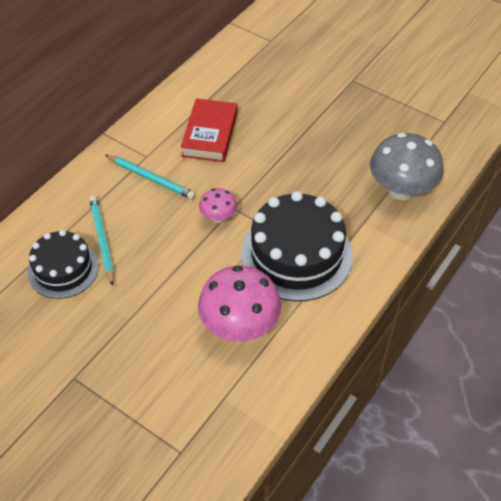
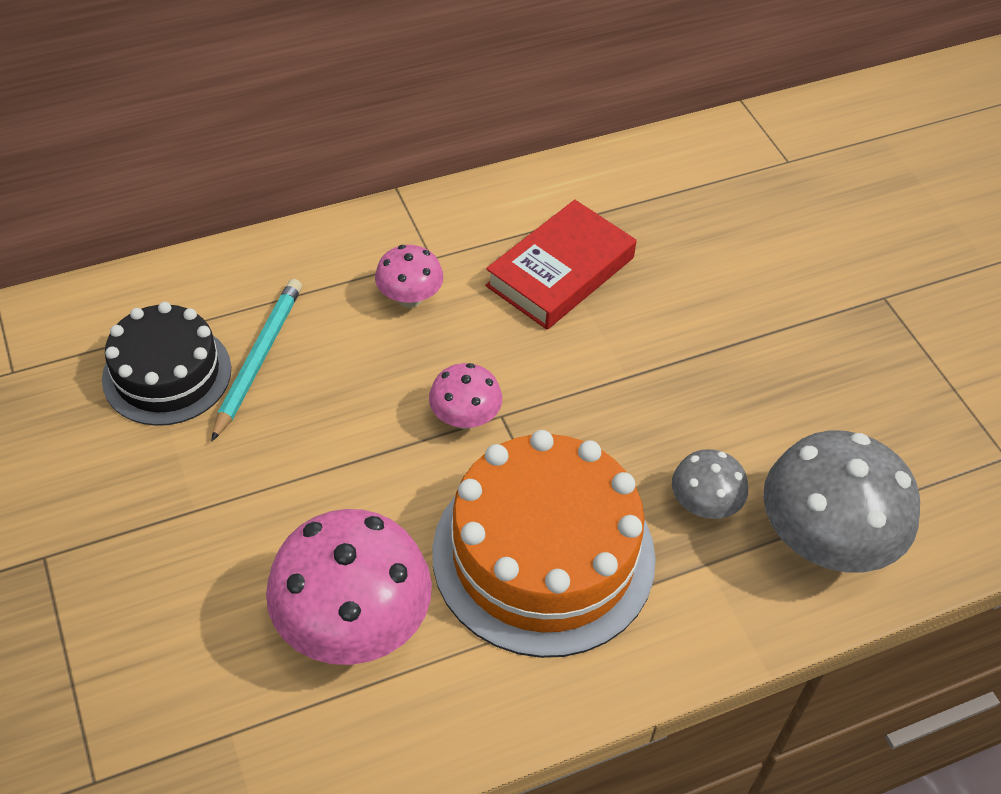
camera: 30 degrees right, 0 degrees up
(151, 178) = (409, 298): turquoise pencil -> pink mushroom
(296, 254) = (543, 555): black cake -> orange cake
(345, 200) = (704, 505): none -> grey mushroom

